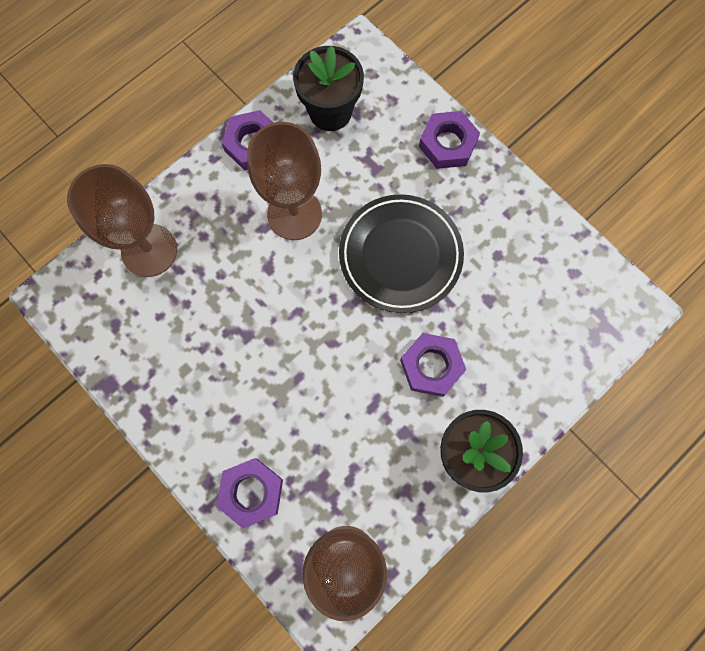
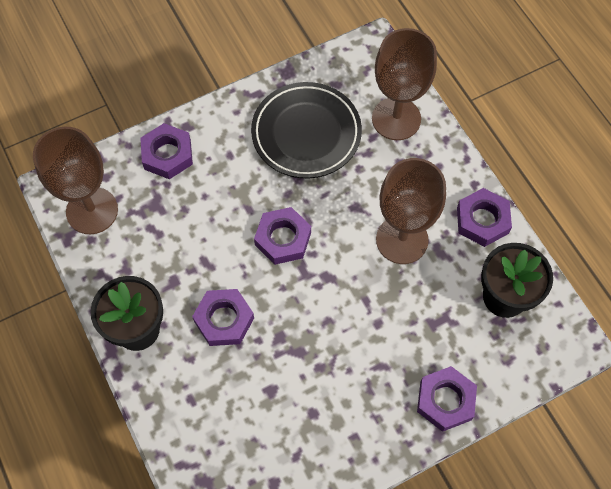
camera: 105 degrees right, 10 degrees down
(324, 332) = (283, 239): none -> purple nut
(400, 256) = (336, 322): black plate -> black plate (306, 133)

